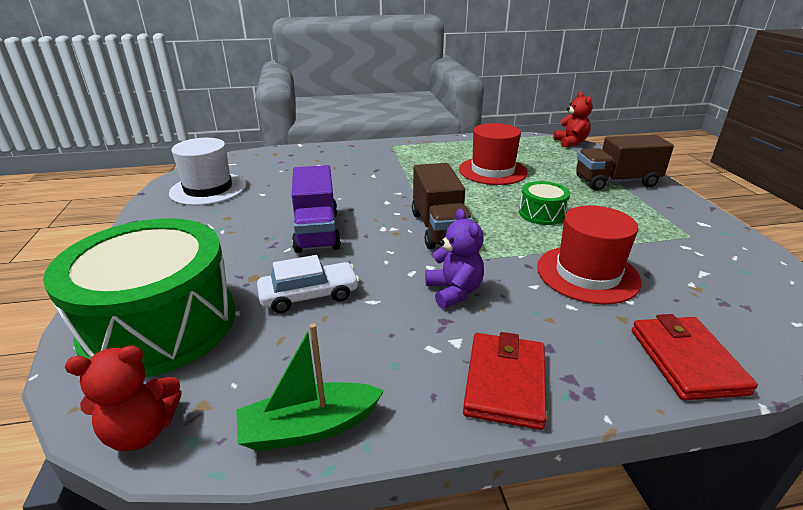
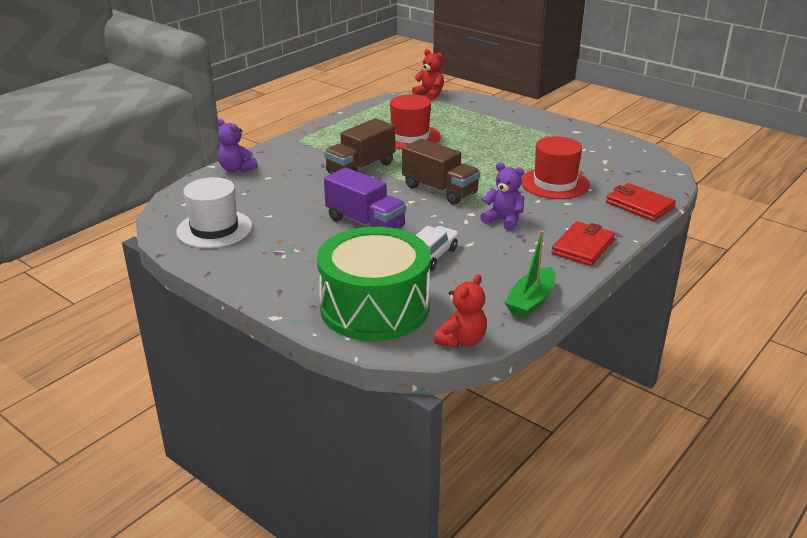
camera: 40 degrees left, 0 degrees up
(310, 152) = (236, 169): none -> purple teddy bear
(505, 382) = (583, 247): red wallet -> red wallet turned 60 degrees clockwise
(542, 214) = (485, 157): green drum -> none
(616, 182) = (499, 119): brown truck -> brown truck (361, 168)

